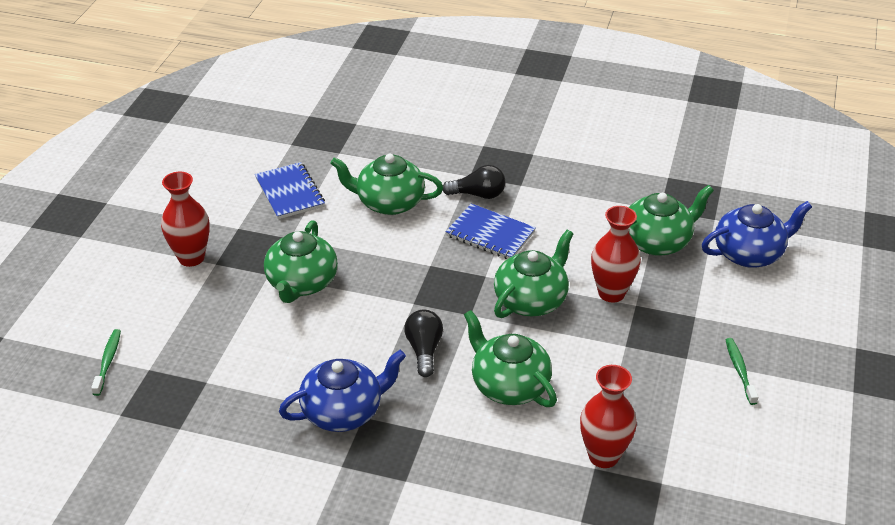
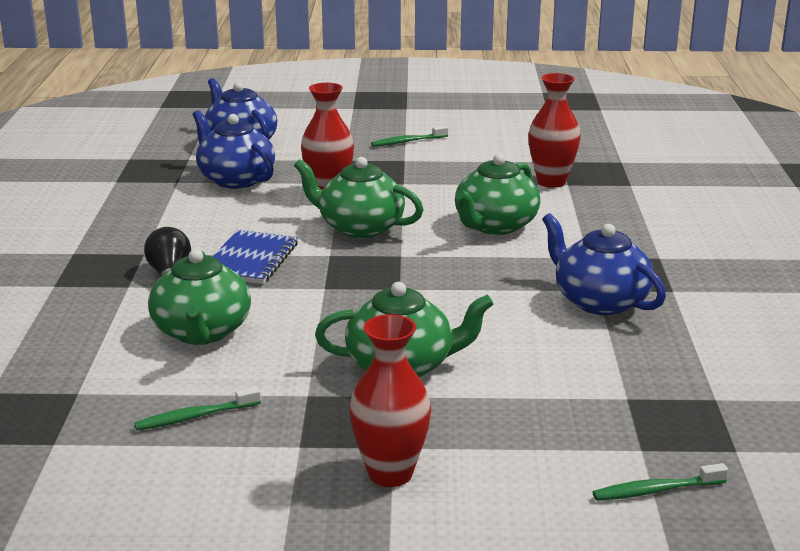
camera: 105 degrees left, 15 degrees down
(289, 192) = (195, 417): blue notebook -> green toothbrush
(424, 350) = (473, 272): black light bulb -> none
(657, 241) = (235, 179): green teapot -> blue teapot

